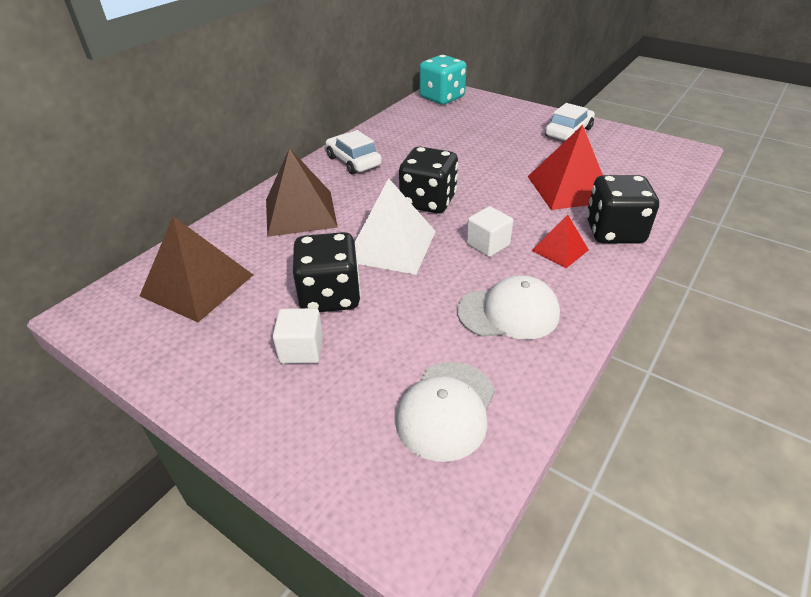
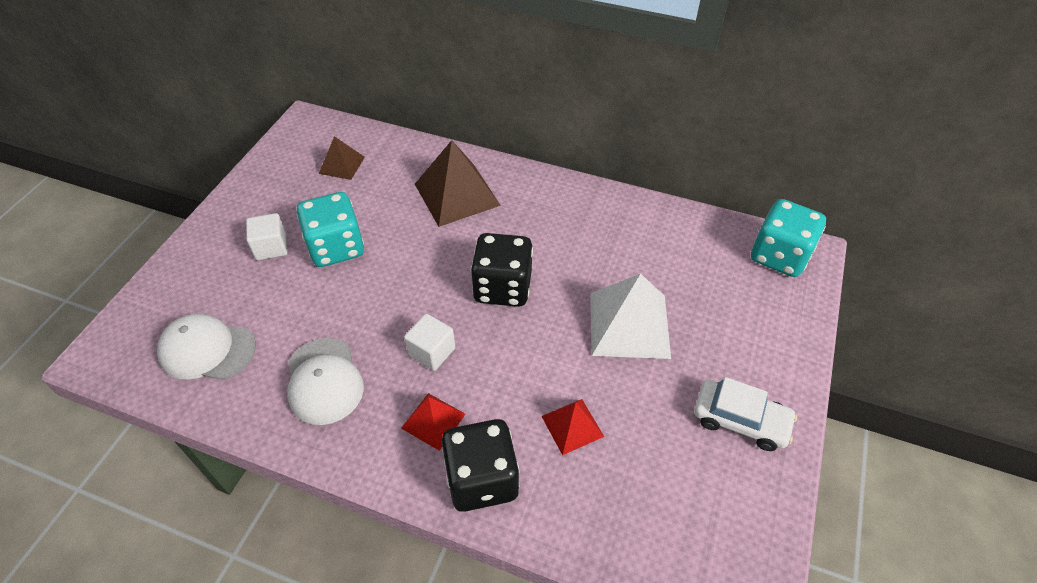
camera: 75 degrees right, 10 degrees up
(197, 285) = (341, 165): brown pyramid -> brown pyramid, size x0.55
(330, 296) = (336, 247): black dice -> turquoise dice
(353, 161) = (567, 208): white car -> none
(391, 245) = (415, 273): white pyramid -> white pyramid (629, 324)
(569, 189) = (572, 426): red pyramid -> red pyramid, size x0.55

